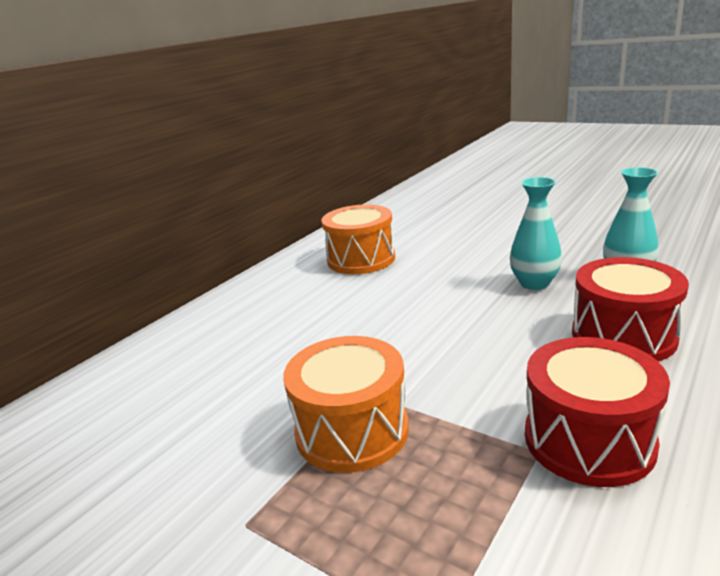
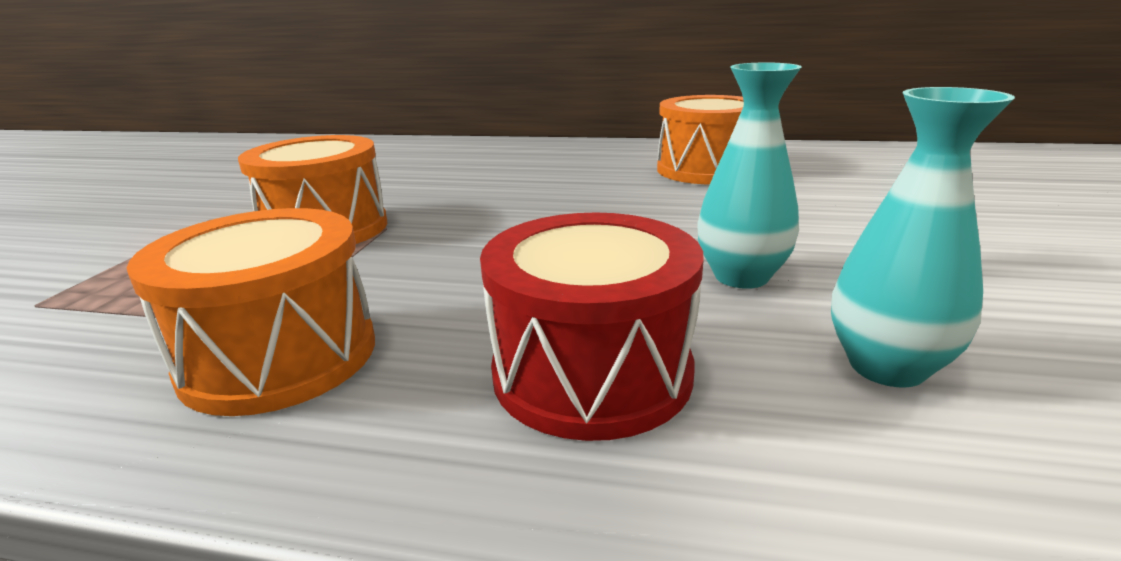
camera: 65 degrees right, 0 degrees up
(588, 440) = (280, 356): red drum -> orange drum

